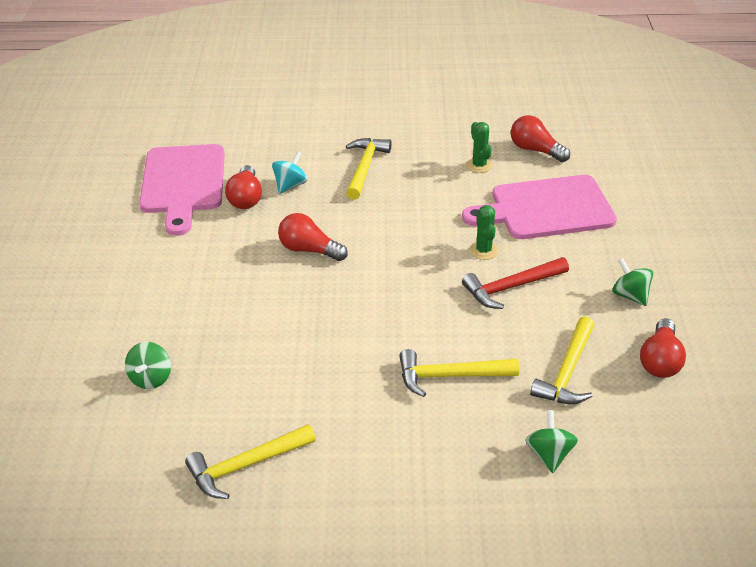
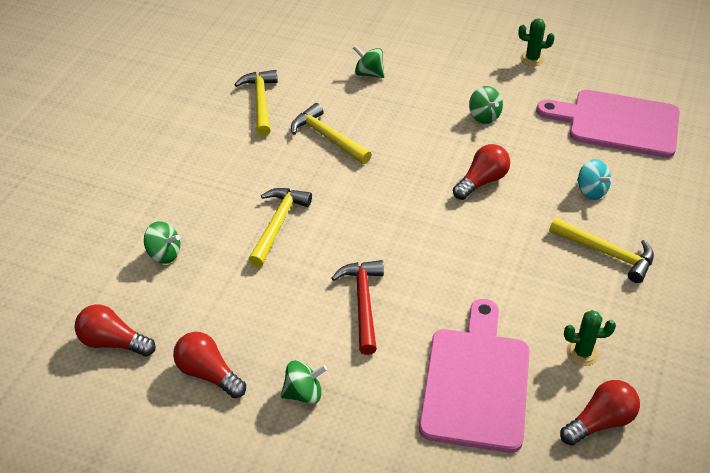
camera: 110 degrees right, 5 degrees up
(204, 268) = (484, 116): none -> green spinning top
(246, 198) = (579, 158): red light bulb -> red light bulb (113, 342)
(483, 250) = (427, 302): green cactus -> green cactus (532, 59)
(567, 372) = (237, 300): yellow hammer -> yellow hammer (327, 137)

